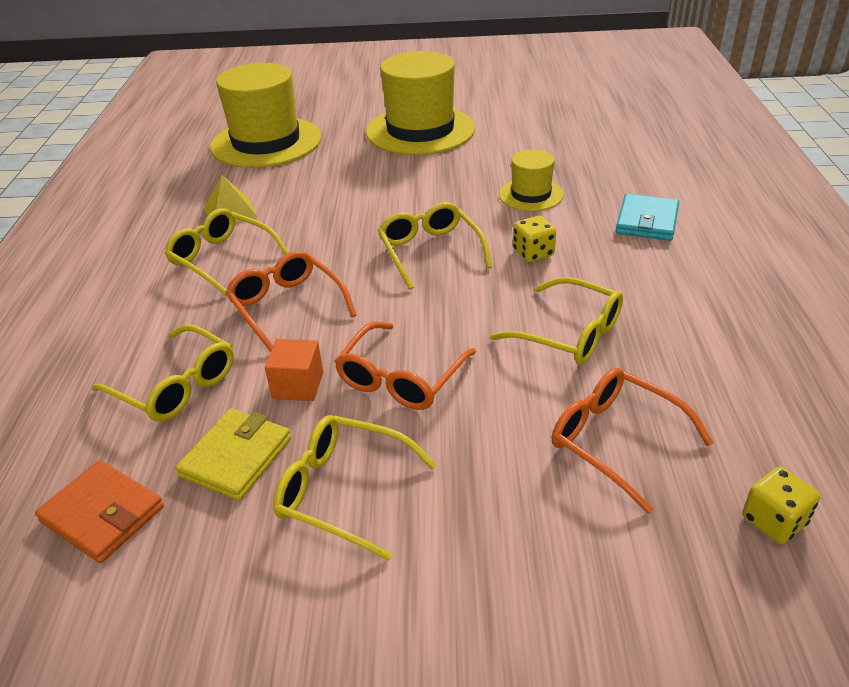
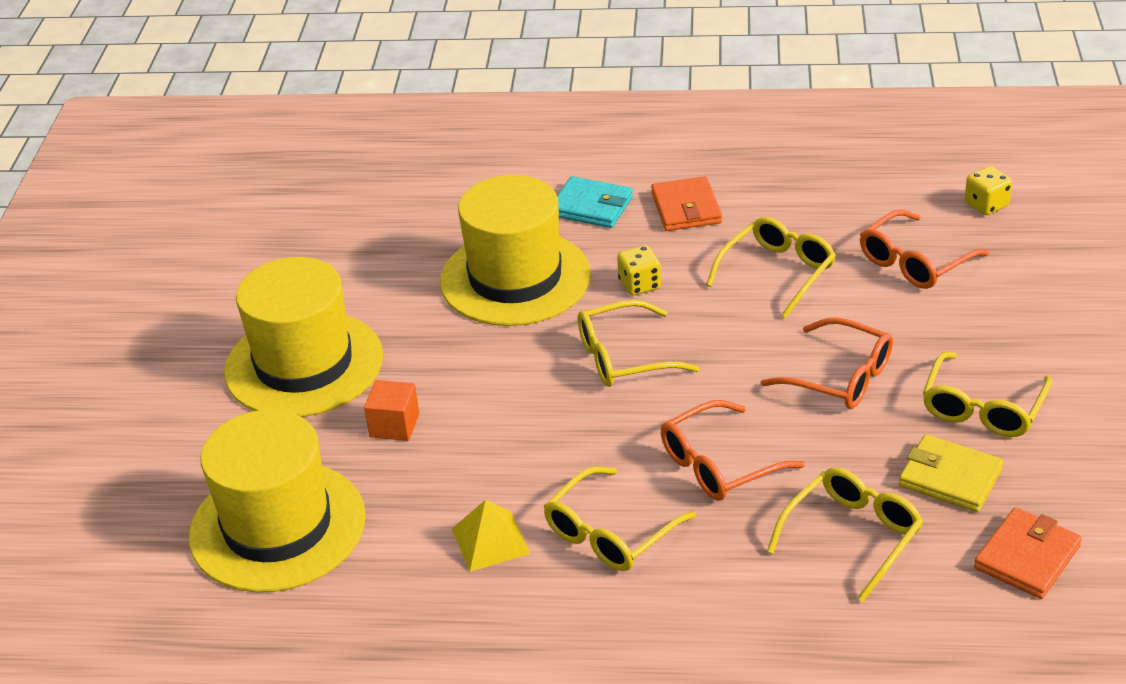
camera: 85 degrees left, 0 degrees up
(298, 385) = (851, 445): orange cube -> orange cube (394, 425)
(531, 195) = (515, 278): yellow hat -> yellow hat, size x1.98
(665, 272) = (686, 208): none -> orange wallet

